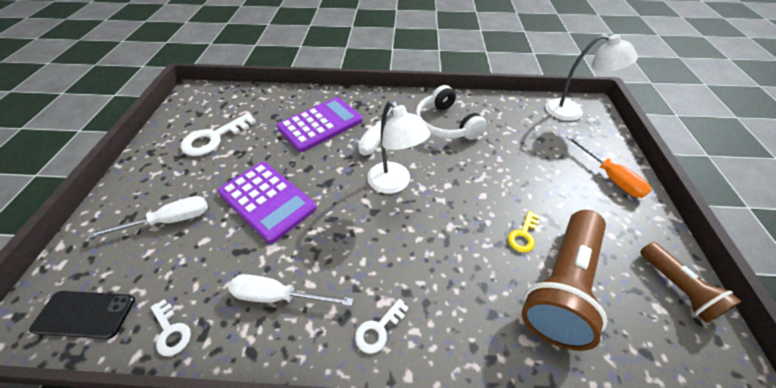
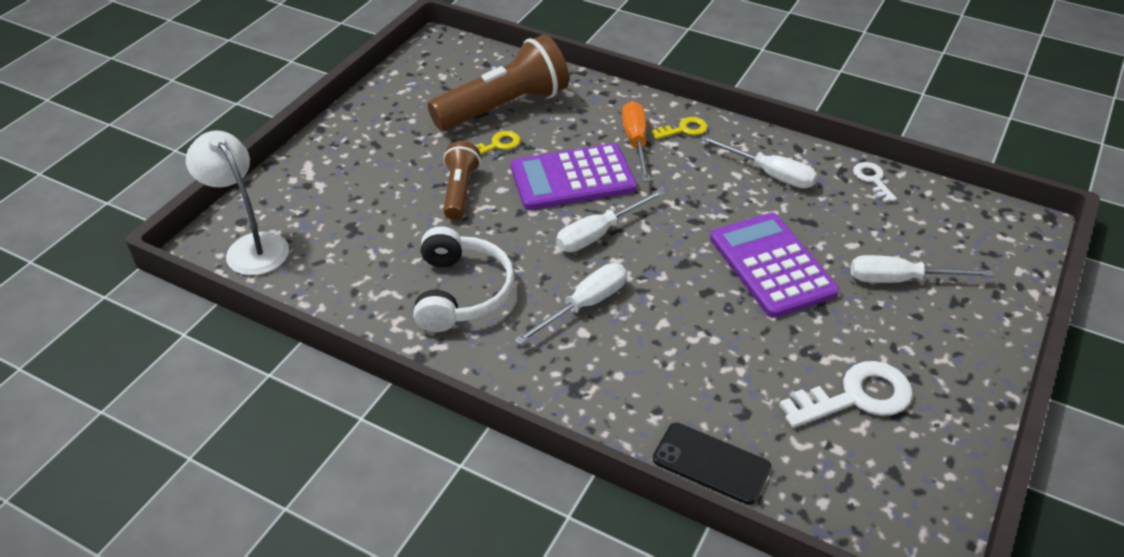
camera: 155 degrees left, 5 degrees down
(85, 314) = (964, 215): black phone -> black phone (711, 463)
(320, 124) = (663, 362): purple calculator -> purple calculator (572, 178)
(378, 329) = (684, 129): white key -> yellow key
(394, 183) = (598, 234): white lamp -> white screwdriver
(609, 177) = (335, 160): orange screwdriver -> orange screwdriver (636, 142)
(677, 288) = (411, 79): brown flashlight -> brown flashlight (460, 191)

